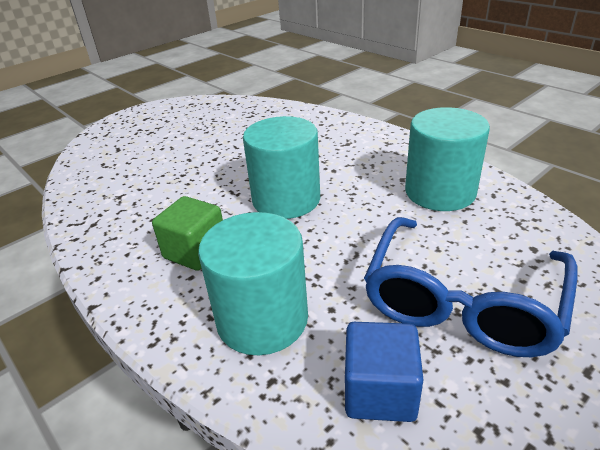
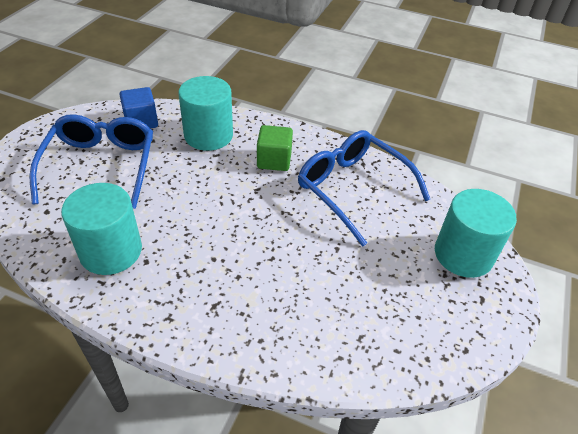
camera: 150 degrees right, 10 degrees up
(141, 199) = (352, 189): none -> blue glasses
(286, 199) = (238, 214): turquoise cylinder -> turquoise cylinder (463, 254)

